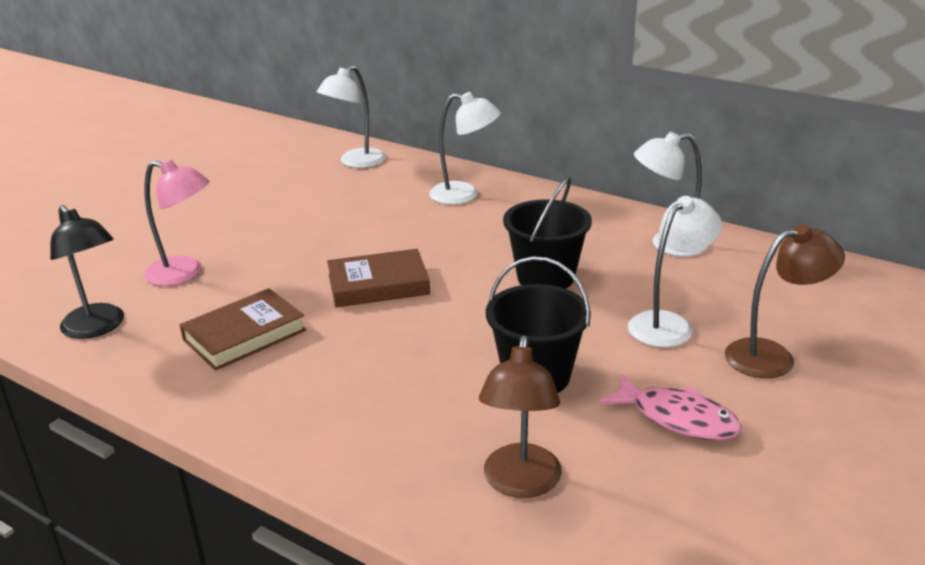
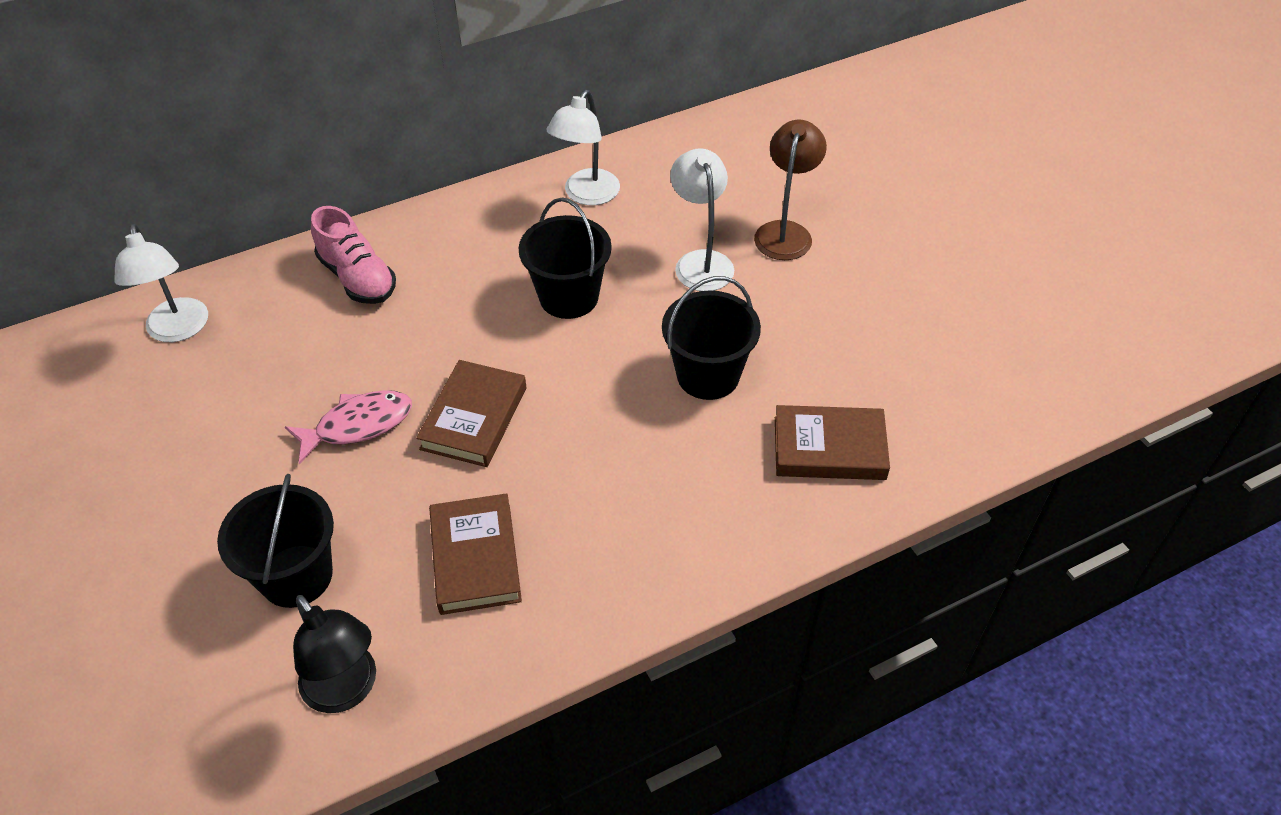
camera: 60 degrees left, 20 degrees up
(98, 328) = (347, 690): black lamp -> black lamp turned 60 degrees clockwise
(184, 273) = (296, 576): pink lamp -> black bucket
(464, 195) = (358, 278): white lamp -> pink shoe
(520, 483) = (829, 448): brown lamp -> brown book
(677, 418) = (817, 323): pink fish -> pink fish (358, 425)

